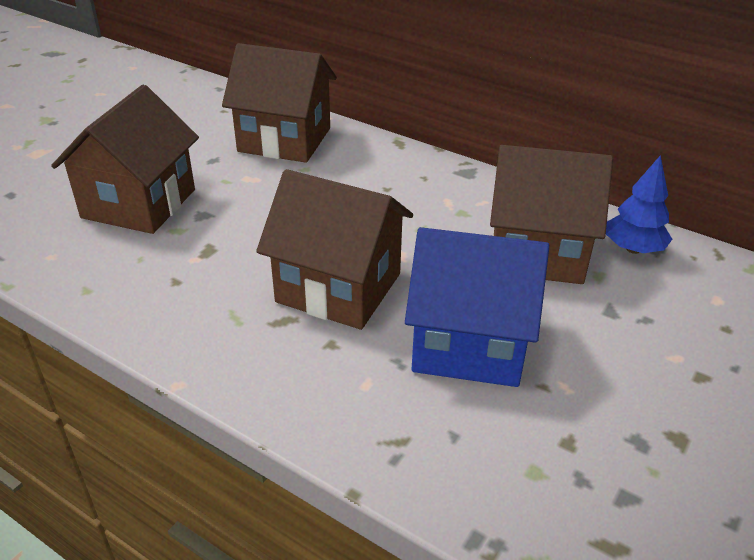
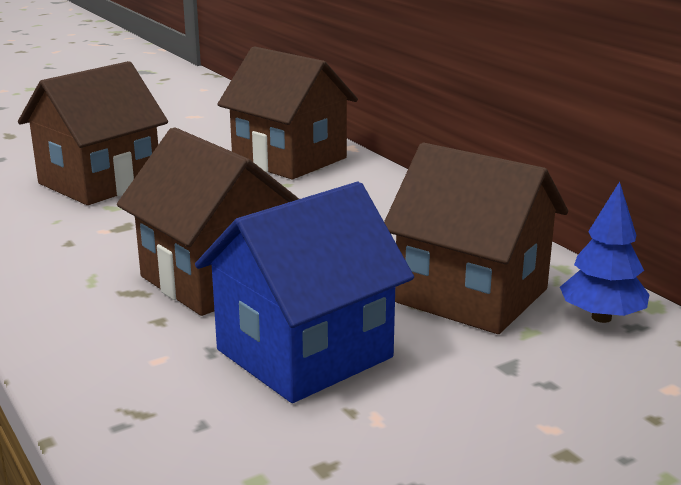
camera: 25 degrees right, 15 degrees down
(469, 343) = (304, 353): blue house -> blue house turned 75 degrees counterclockwise

